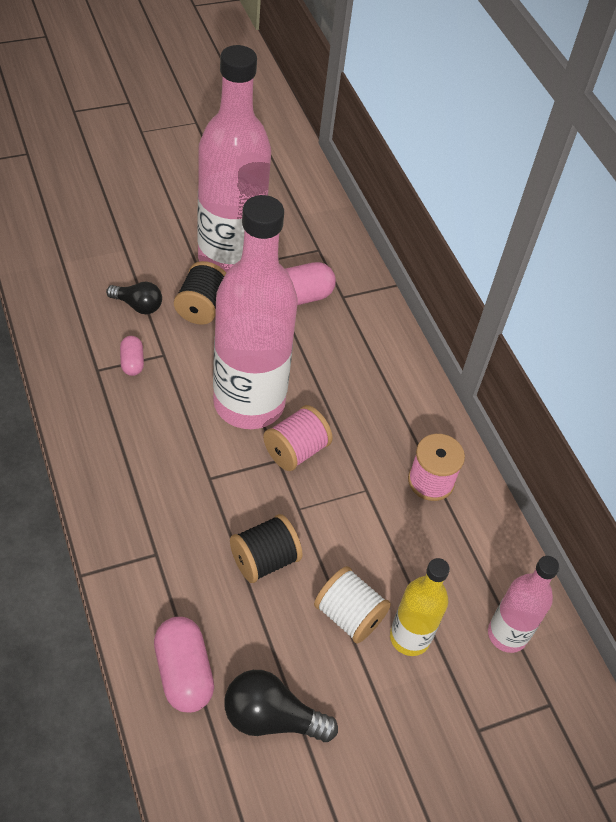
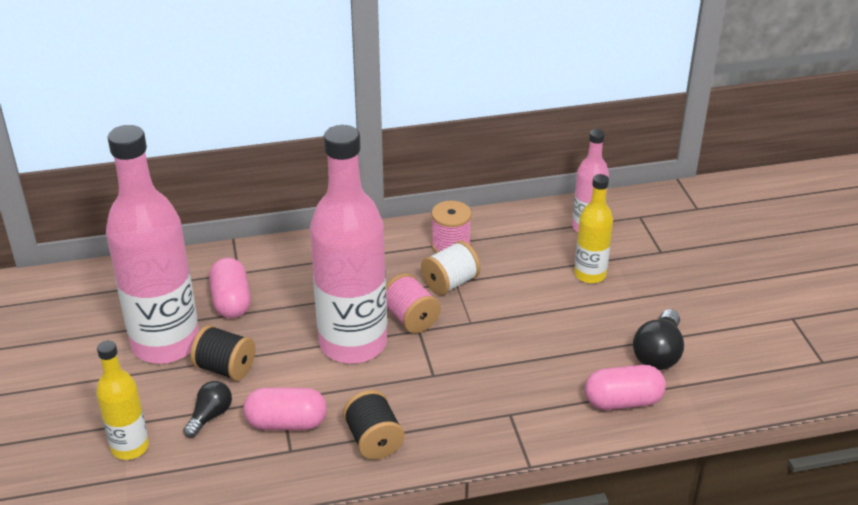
camera: 75 degrees left, 15 degrees down
(97, 258) = (130, 447): none -> yellow bottle
(132, 362) = (286, 423): pink capsule -> pink capsule, size x1.78
(264, 560) = (519, 347): black spool -> black spool (374, 440)
(349, 615) = (571, 304): white spool -> white spool (450, 283)

